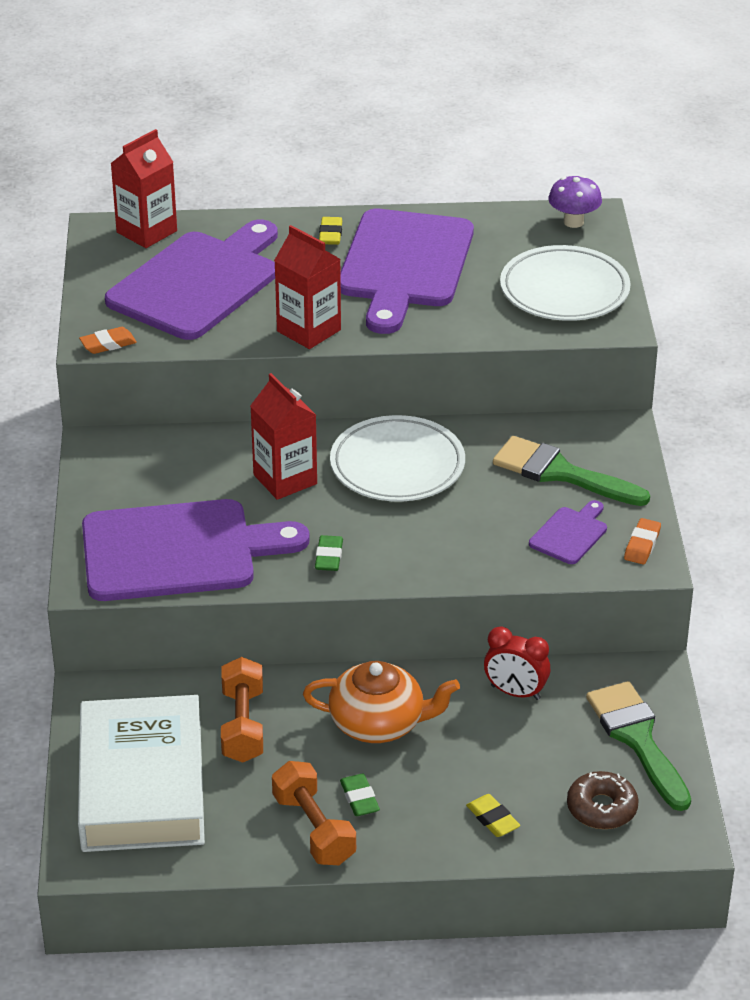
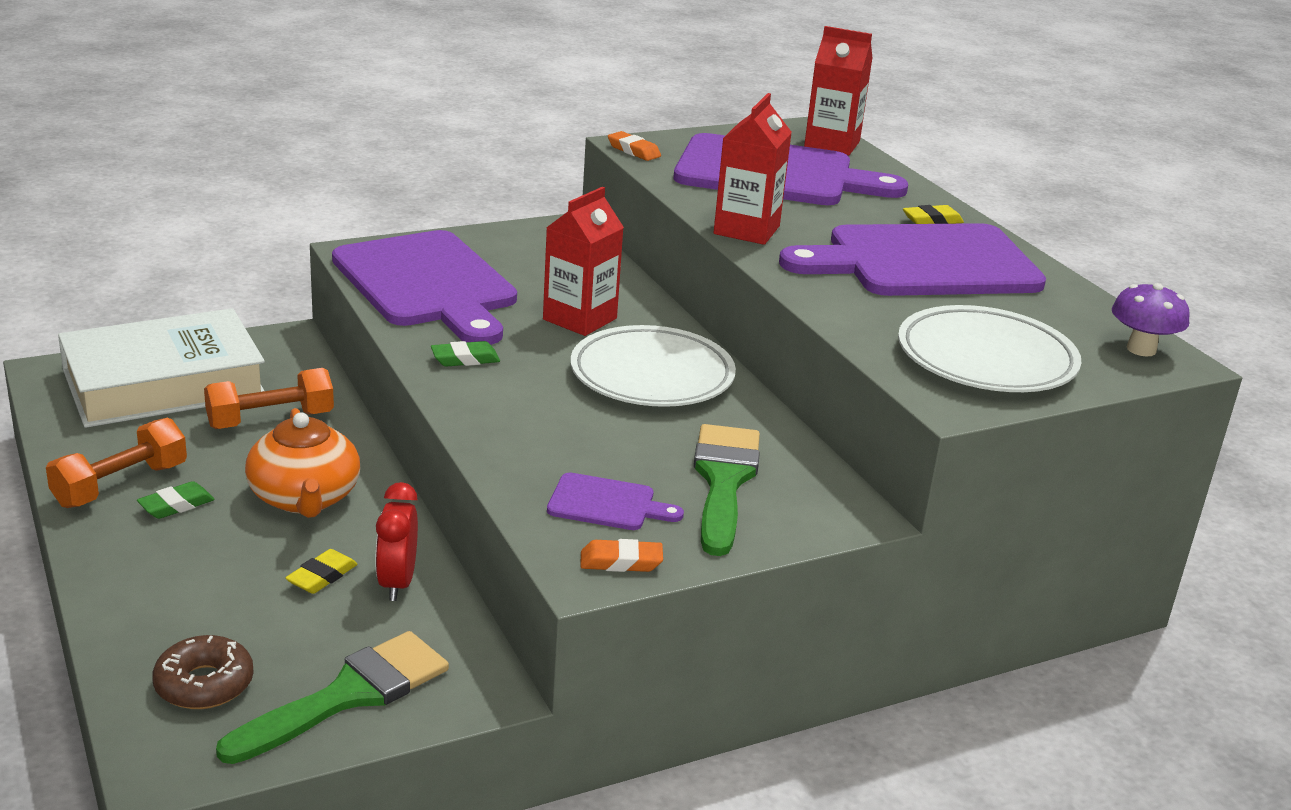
camera: 65 degrees right, 10 degrees down
(493, 819) = (163, 601): yellow eraser -> yellow eraser (322, 577)

